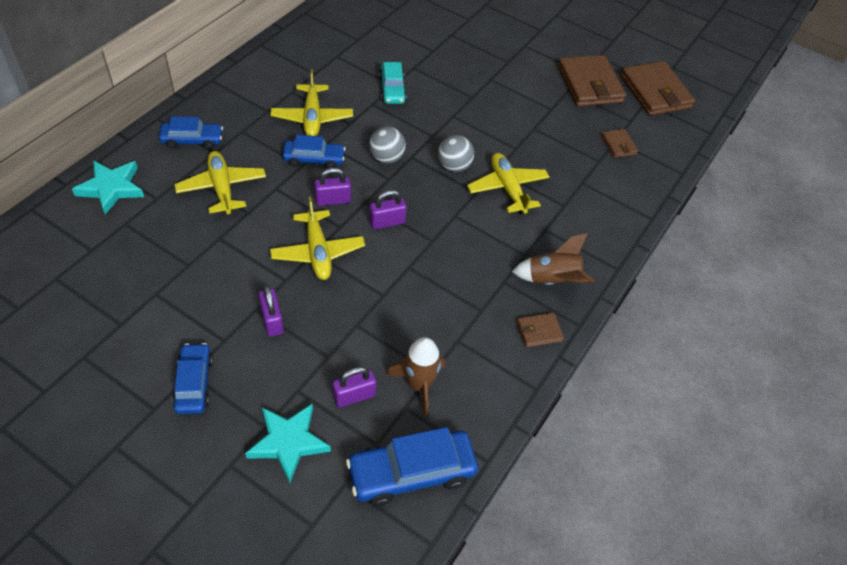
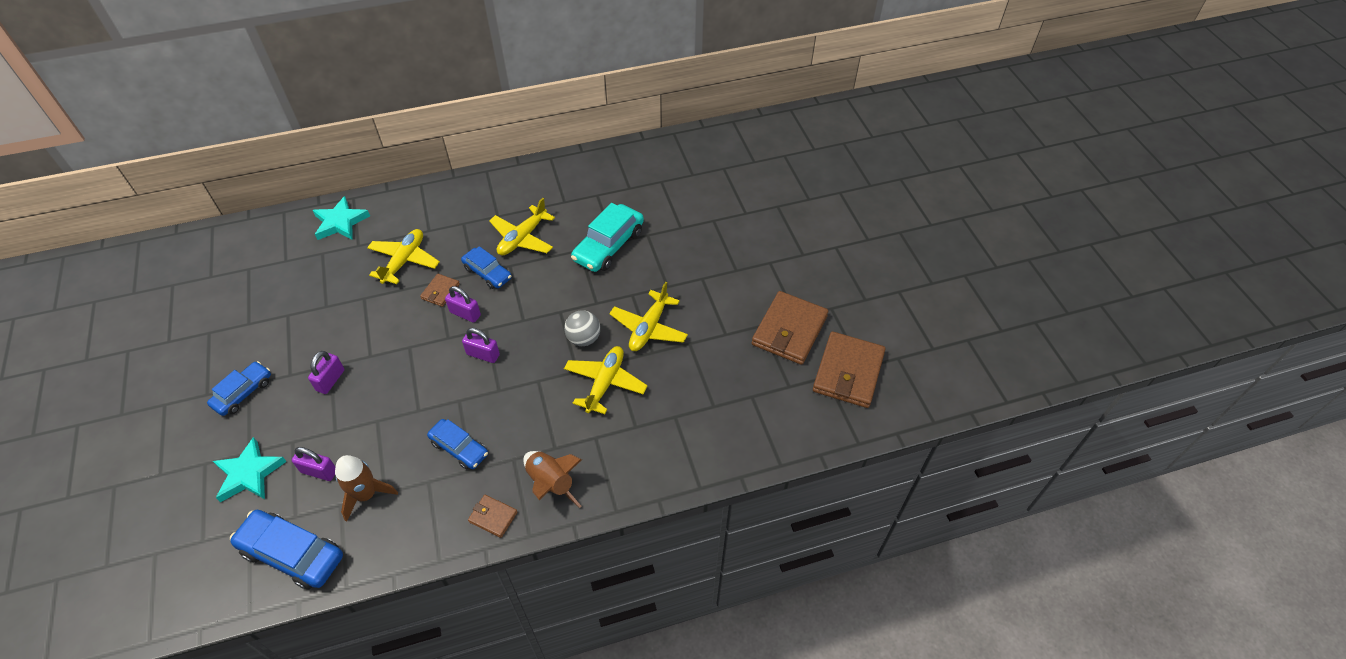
camera: 45 degrees right, 0 degrees up
(192, 140) = (424, 213): blue car -> blue car (459, 448)
(317, 252) = (412, 348): yellow plane -> yellow plane (649, 328)
(386, 158) = (540, 302): grey ball -> none
(392, 89) = (608, 246): turquoise car -> turquoise car, size x1.57
(618, 145) = (749, 402): brown wallet -> brown wallet (440, 291)

